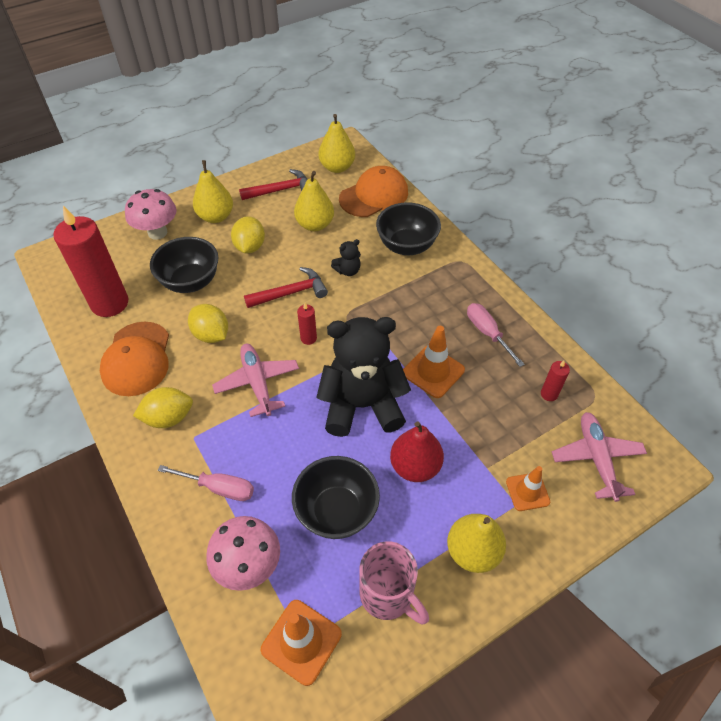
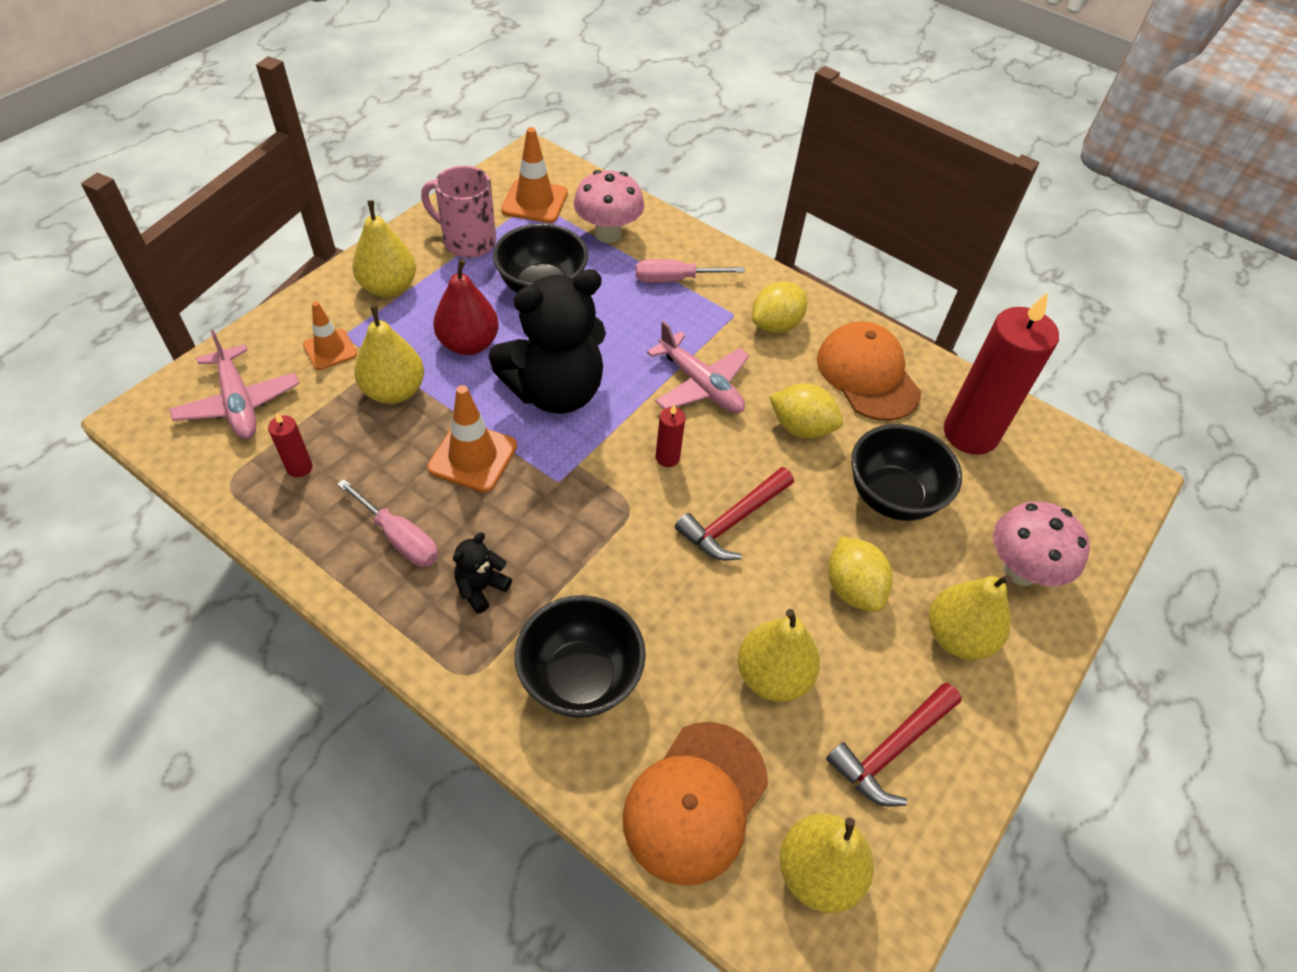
camera: 155 degrees right, 0 degrees up
(348, 270) = (664, 589): black teddy bear -> black teddy bear (481, 588)
(479, 437) = (394, 391): none -> yellow pear

